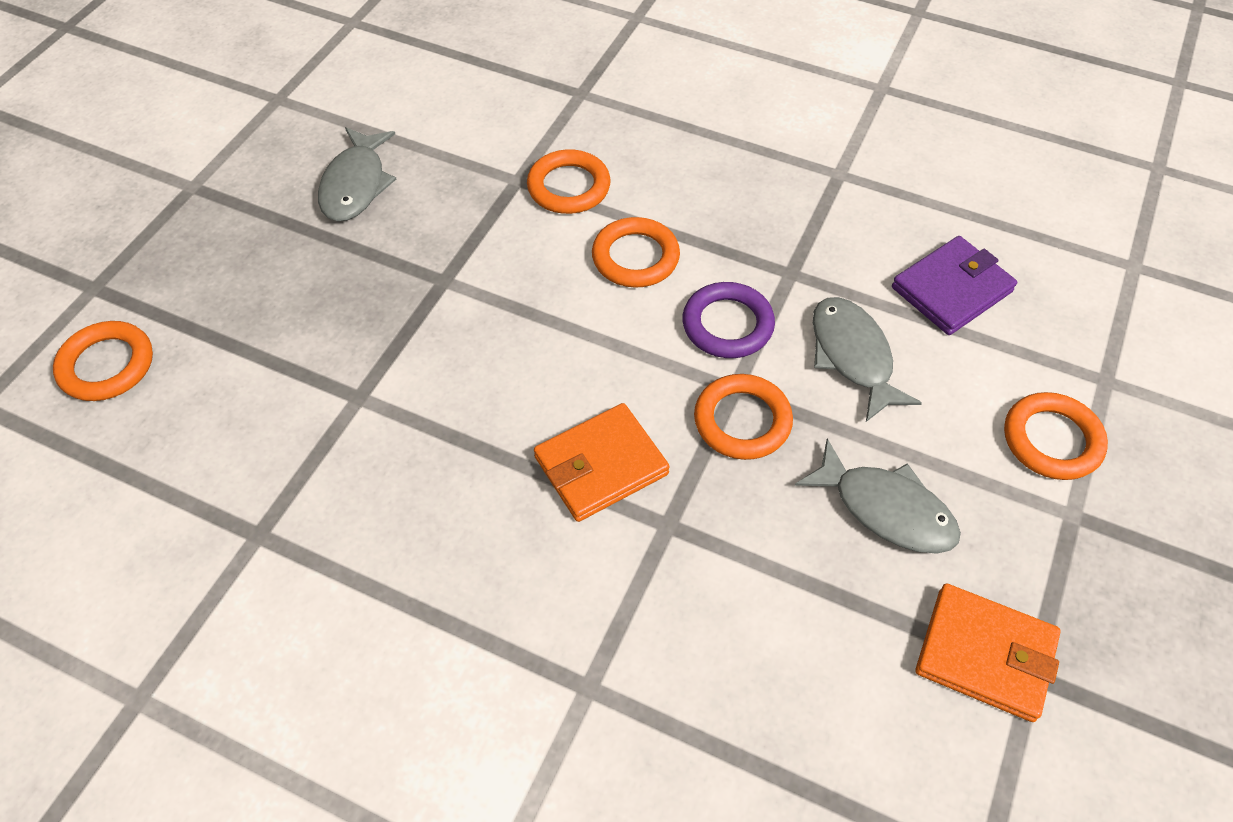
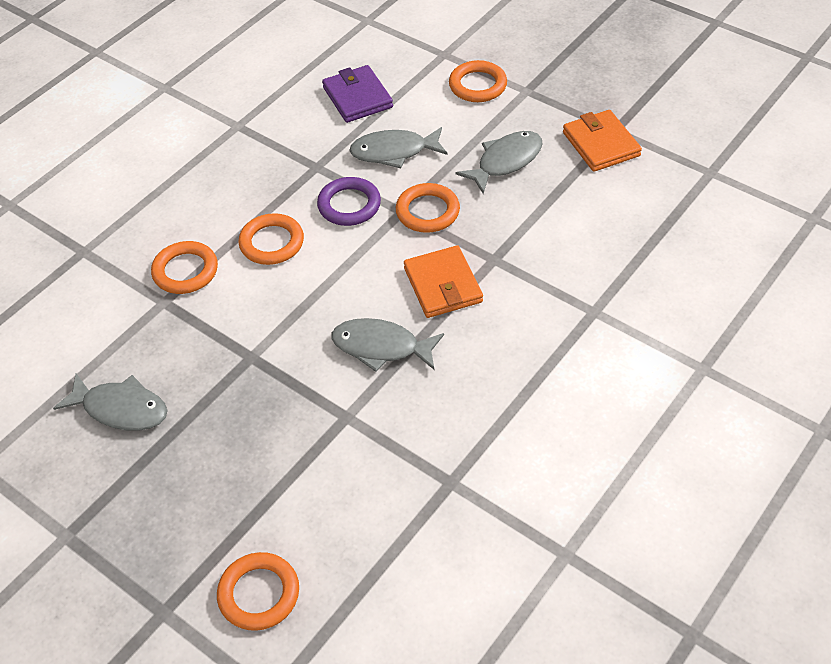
camera: 75 degrees left, 5 degrees down
(476, 412) = (381, 347): none -> grey fish
(985, 654) = (601, 144): orange wallet -> orange wallet turned 60 degrees counterclockwise

